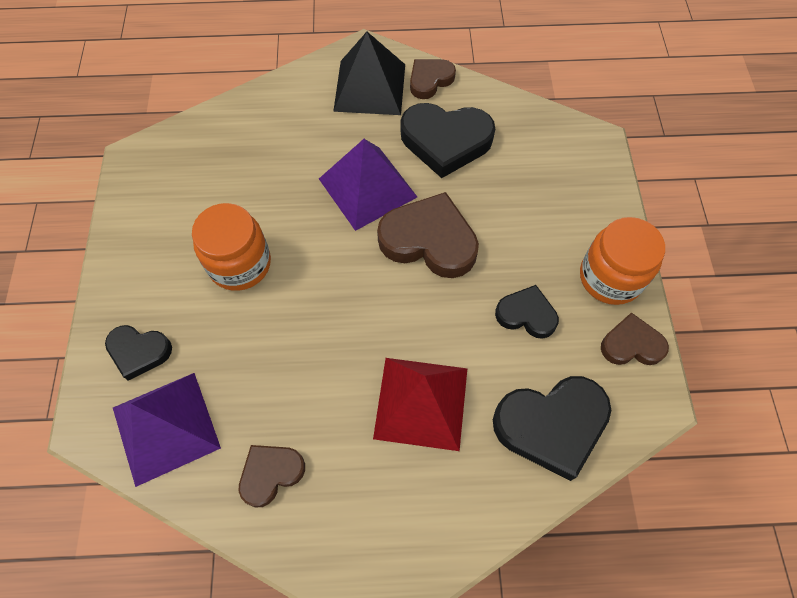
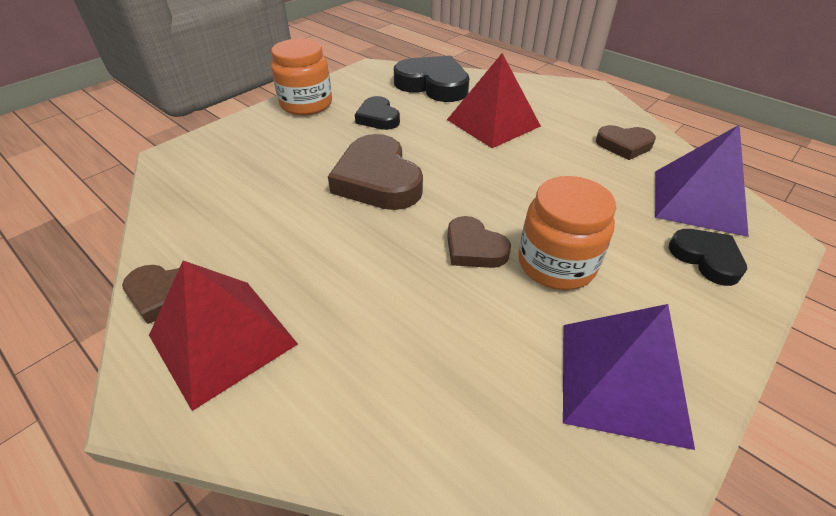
camera: 135 degrees left, 20 degrees down
(367, 188) = (371, 243): purple pyramid -> purple pyramid (622, 380)
(370, 87) = (222, 339): black pyramid -> red pyramid
(445, 141) = (255, 230): black heart -> none
(631, 344) = (346, 83): brown heart -> brown heart (474, 248)

